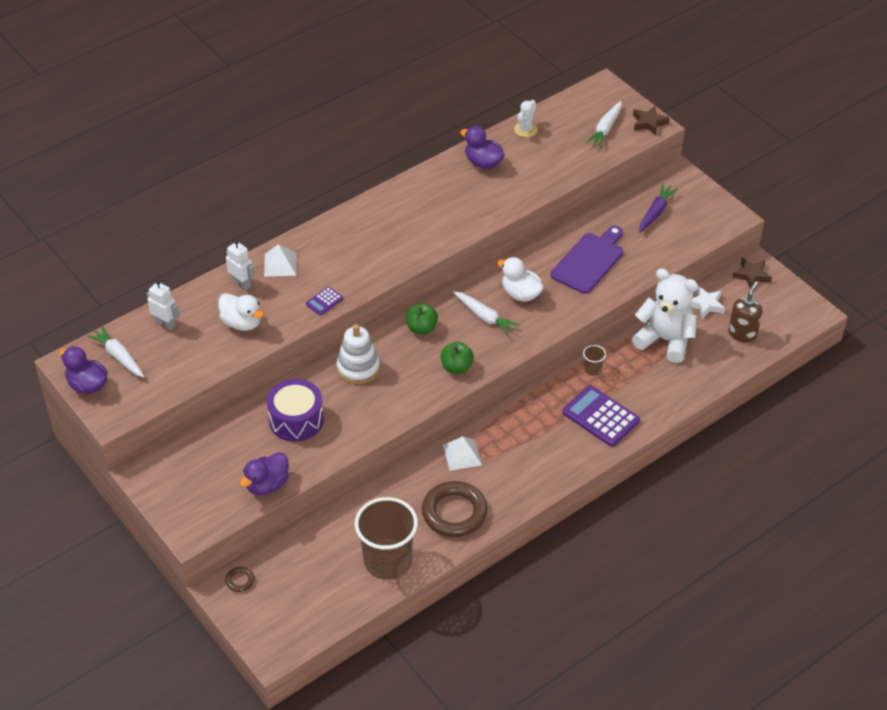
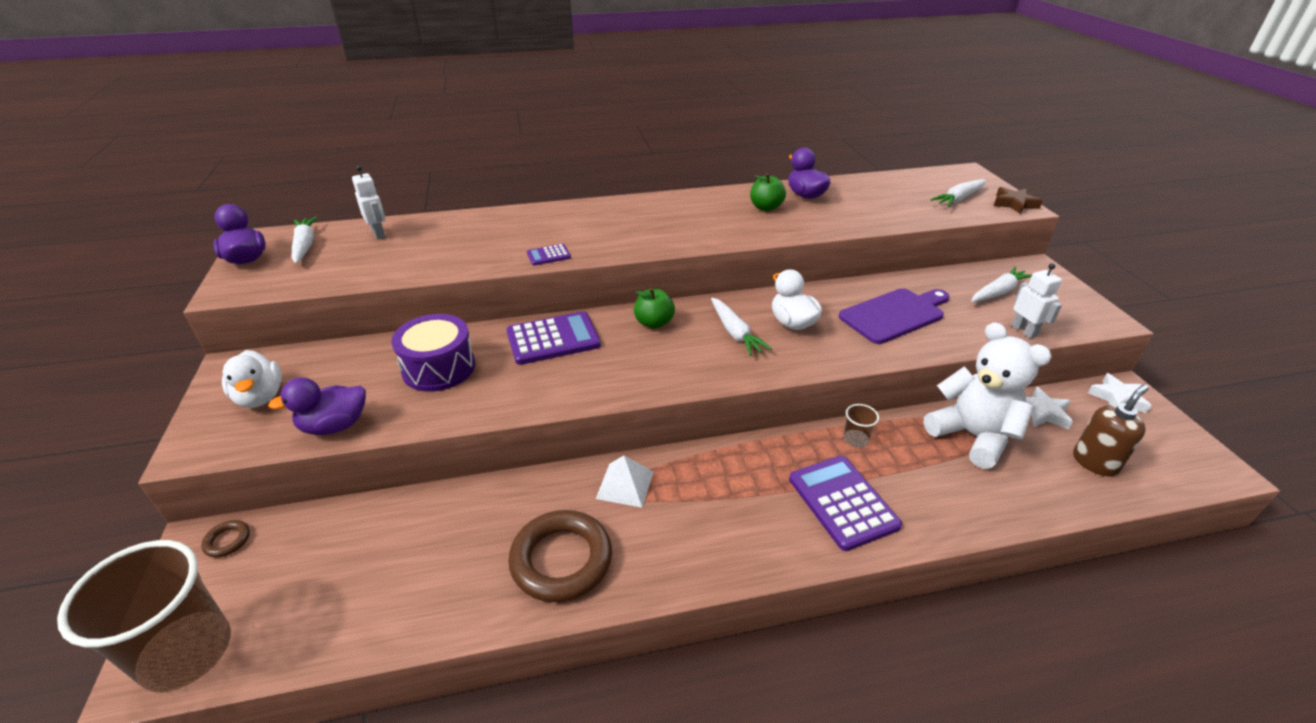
camera: 25 degrees right, 10 degrees down
(242, 283) = (483, 223): white robot -> white robot (1024, 331)
(242, 323) = (448, 251): white duck -> white duck (260, 397)
(280, 264) = (535, 219): white pyramid -> none
(358, 368) = (553, 339): white stacking toy -> purple calculator
(387, 561) = (420, 595): brown cup -> brown cup (186, 652)
(456, 367) = (667, 372): green apple -> green apple (766, 207)
(525, 129) = (866, 183): white cactus -> none
(655, 212) = (998, 292): purple carrot -> white carrot
(751, 275) = (1117, 398): brown star -> white star

